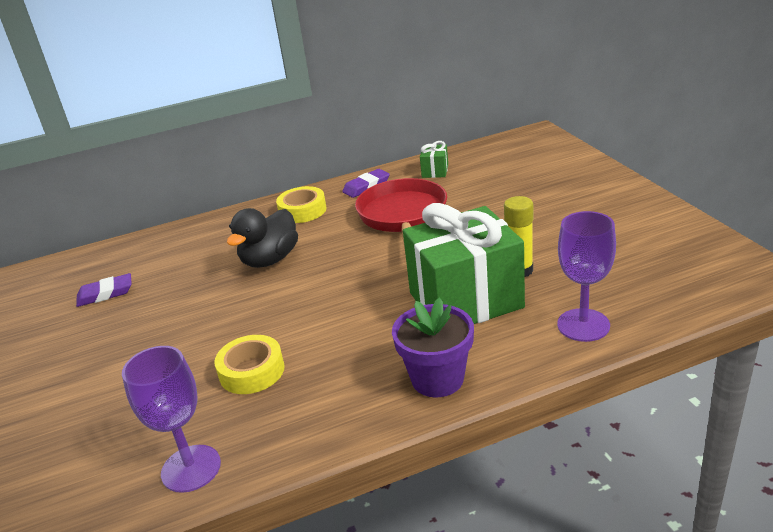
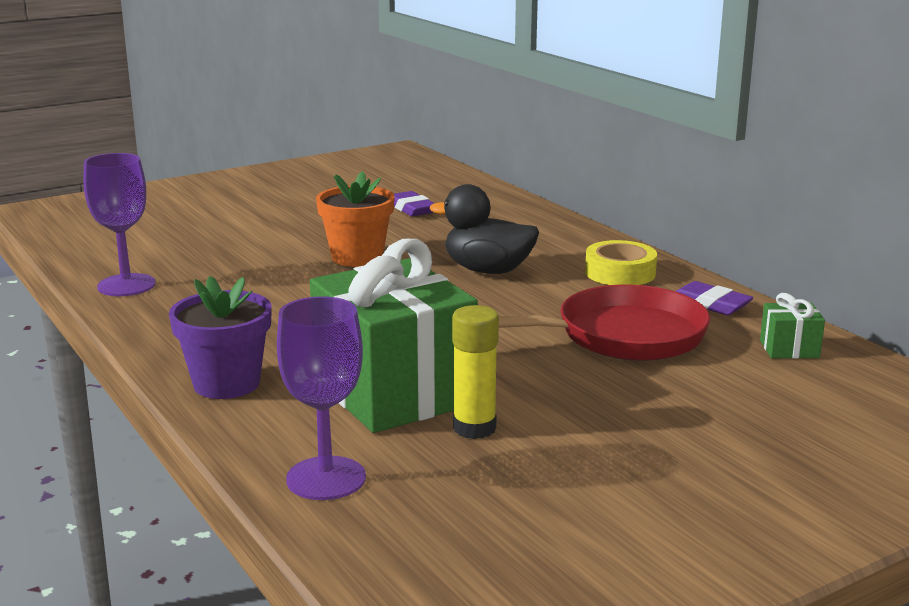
camera: 75 degrees right, 10 degrees down
(205, 321) = (357, 257): none -> orange flower pot
(252, 371) = (263, 290): yellow tape -> none

